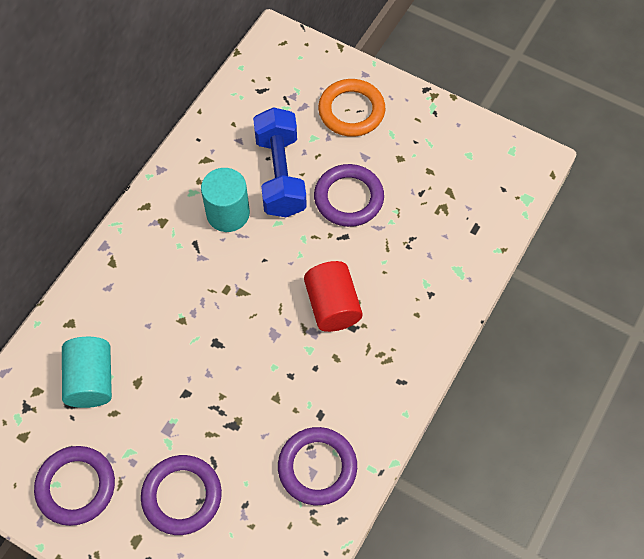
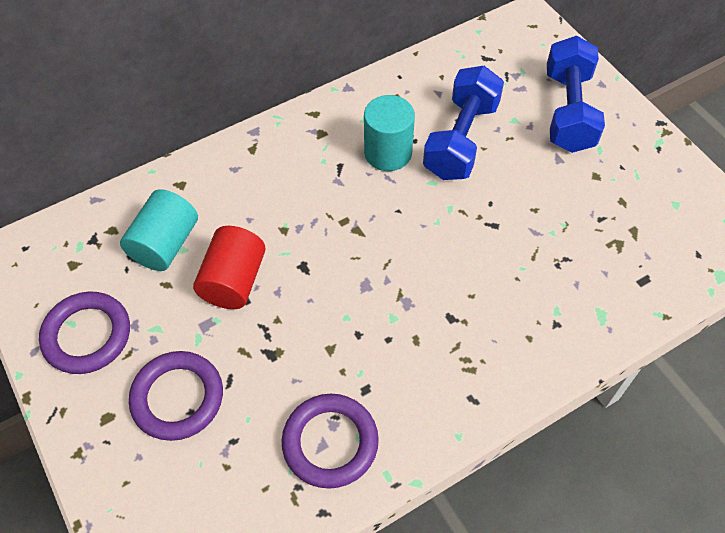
camera: 30 degrees right, 5 degrees down
(332, 306) = (442, 286): red cylinder -> red cylinder (234, 281)
(348, 198) = (519, 190): purple ring -> none
(351, 111) = (568, 111): orange ring -> blue dumbbell

